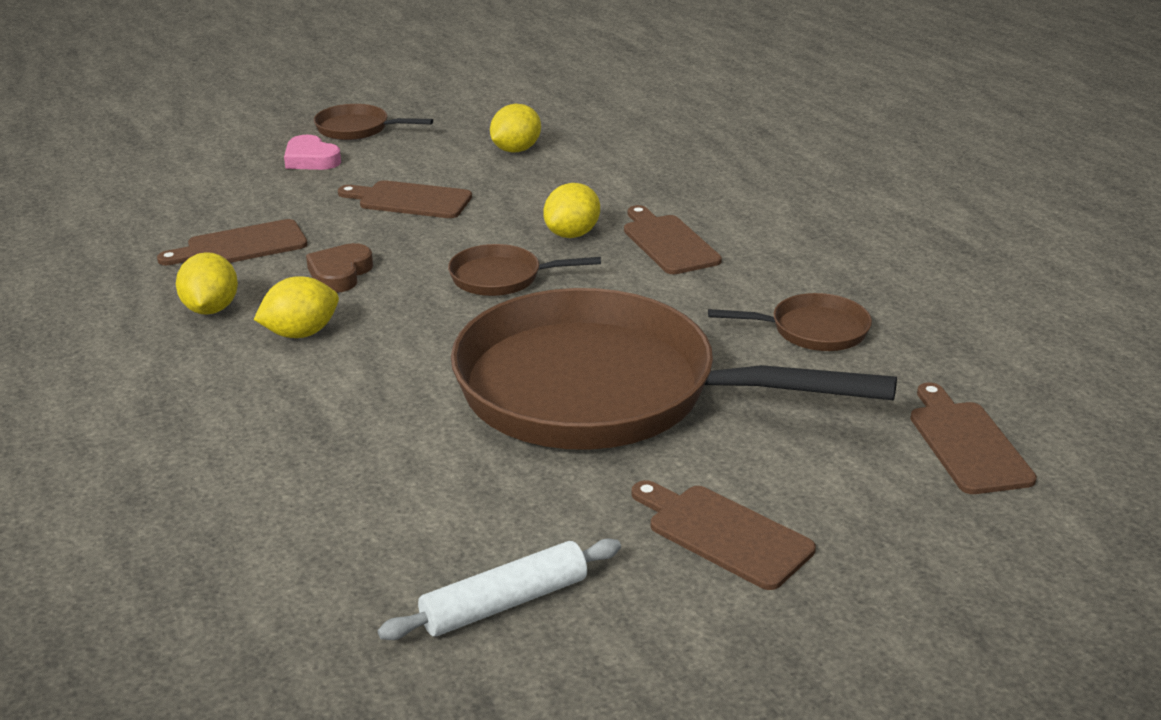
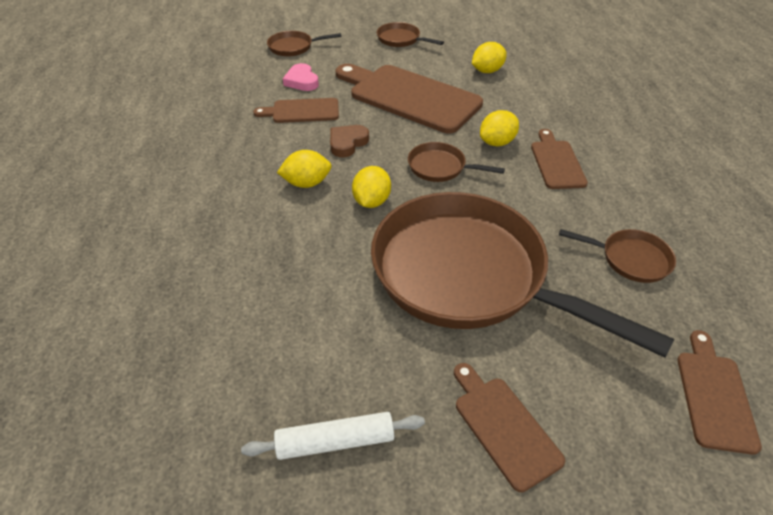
camera: 20 degrees right, 15 degrees up
(177, 164) = (293, 47): none -> brown pan
(211, 309) = (266, 153): yellow lemon -> yellow lemon (371, 201)
(311, 159) = (366, 56): pink heart -> pink heart (302, 81)
(410, 200) = (410, 97): brown cutting board -> brown cutting board, size x1.94

